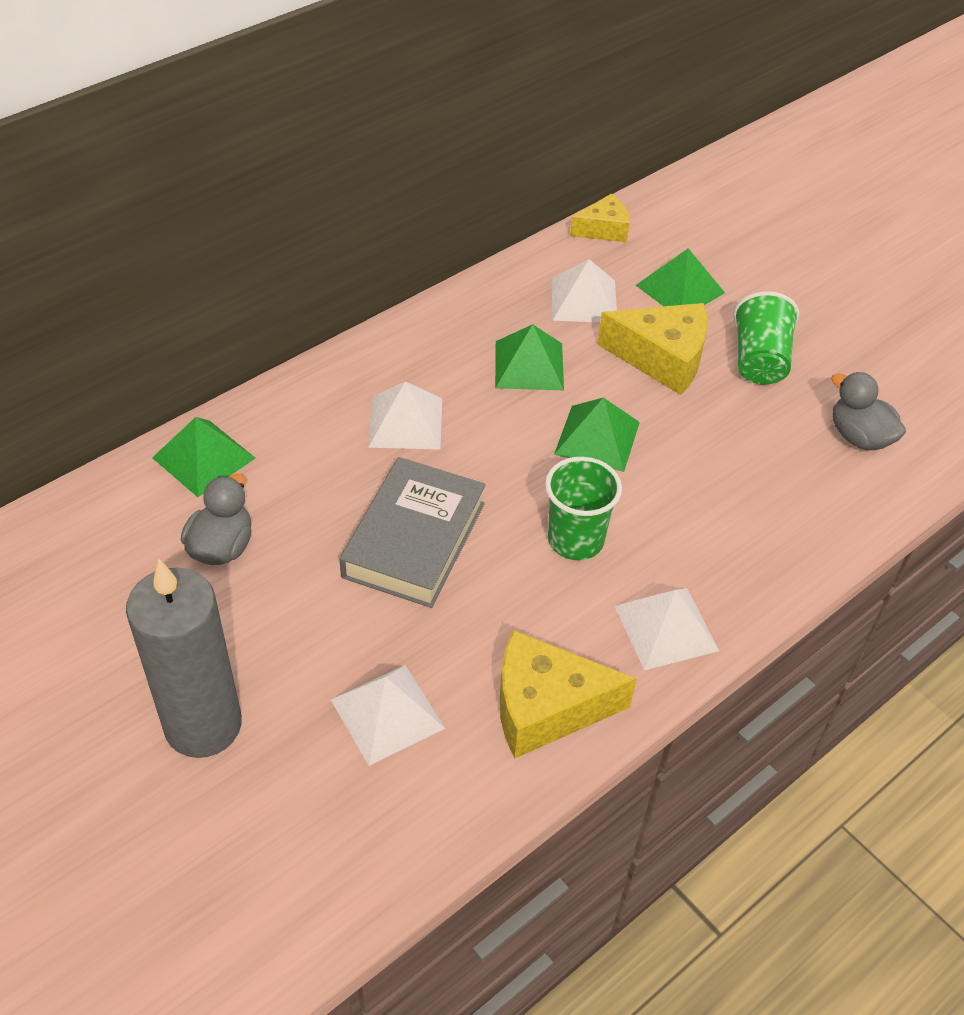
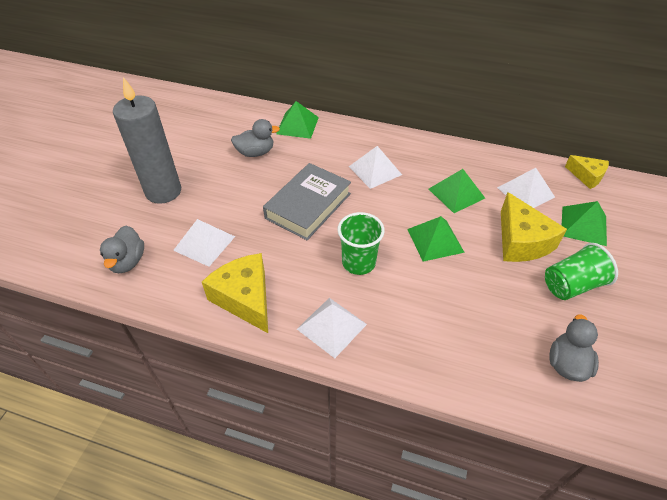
camera: 60 degrees right, 0 degrees up
(343, 845) = (127, 262): none -> grey duck
(414, 540) = (308, 206): grey book -> grey book turned 45 degrees counterclockwise

